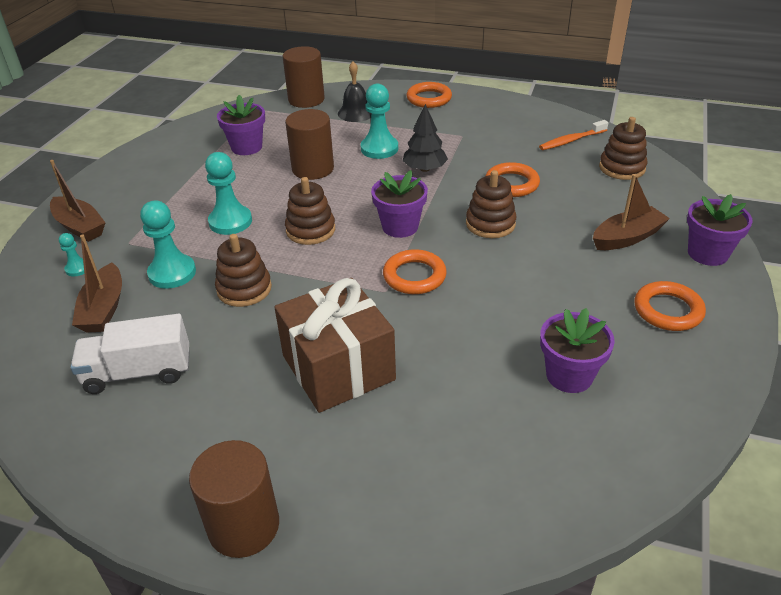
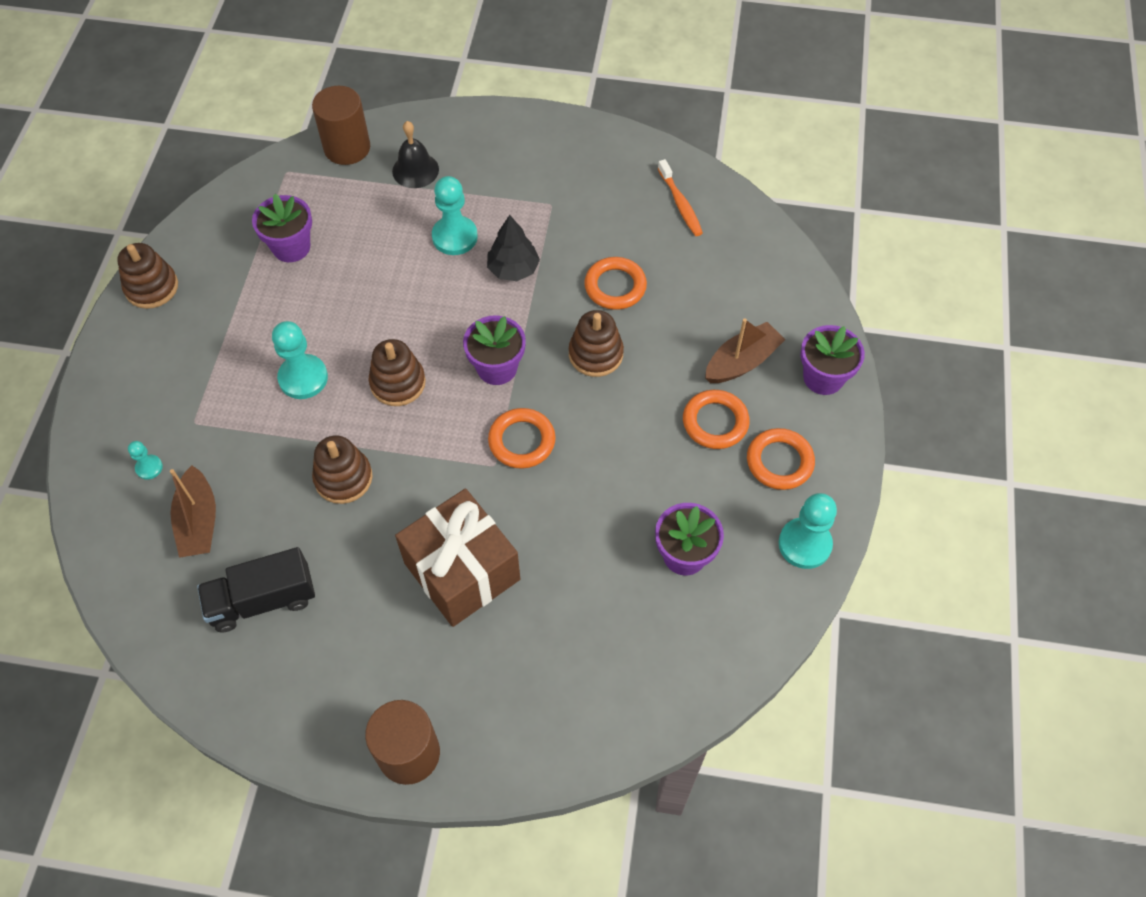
camera: 10 degrees left, 20 degrees up
(80, 227) = (128, 403): brown boat -> none
(138, 372) = (262, 600): white truck -> black truck
(172, 273) = (258, 463): turquoise pawn -> turquoise pawn (804, 544)
(313, 169) = (381, 280): brown cylinder -> none
(429, 99) = (503, 135): orange ring -> orange ring (715, 422)
(571, 141) = (680, 204): orange toothbrush -> orange toothbrush turned 75 degrees counterclockwise
(622, 168) = (738, 248): brown stacking toy -> brown stacking toy (151, 287)

